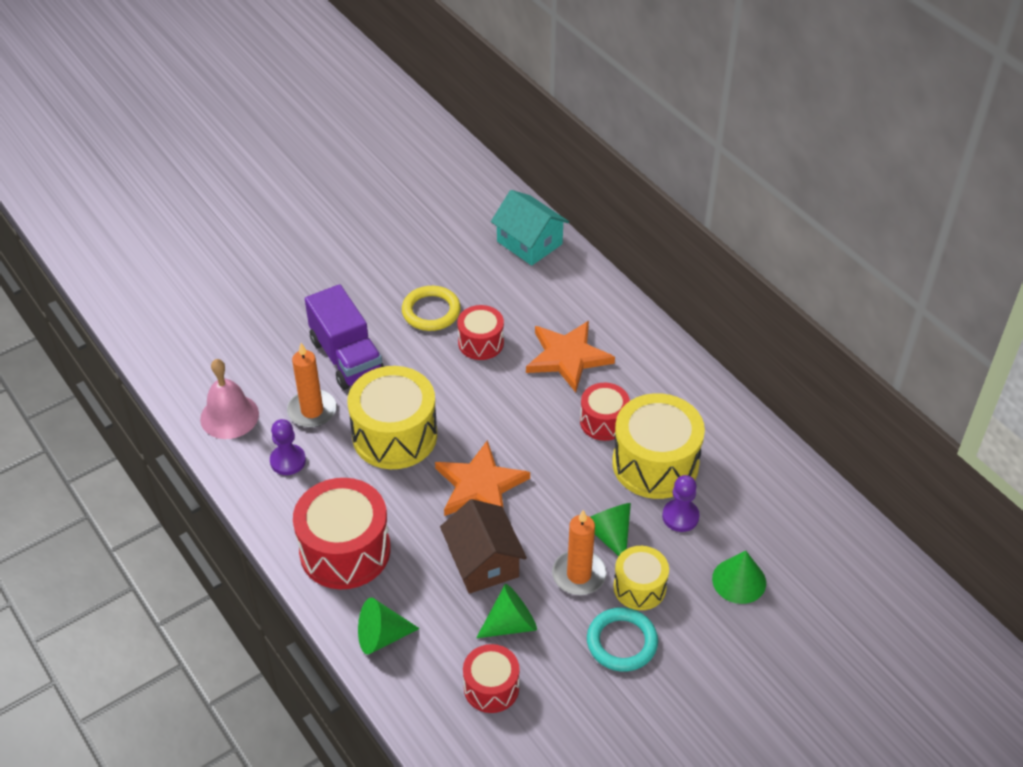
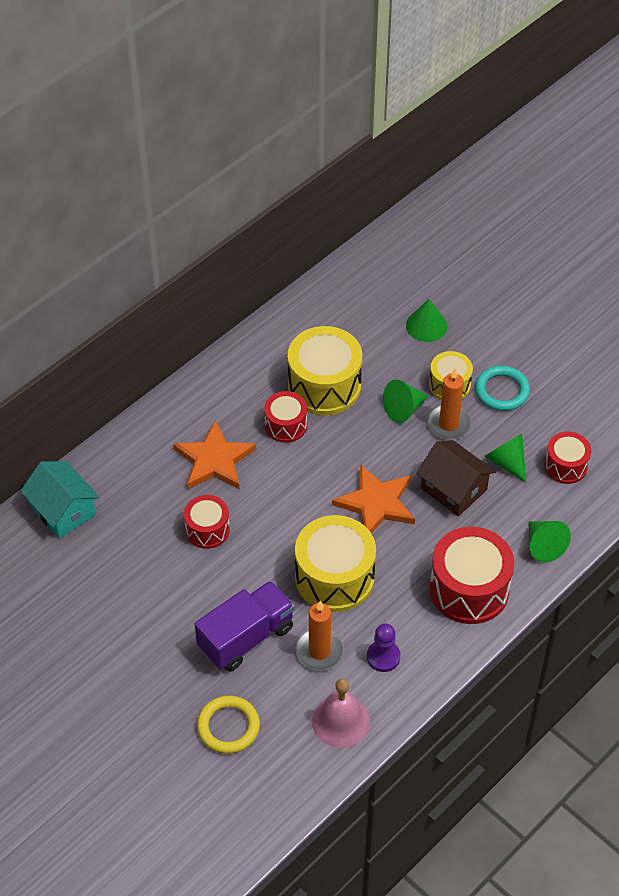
camera: 100 degrees left, 5 degrees up
(431, 311) = (172, 577): yellow ring -> yellow ring (228, 727)
(483, 562) = (453, 489): brown house -> brown house turned 75 degrees clockwise
(529, 243) = (63, 510): turquoise house -> turquoise house turned 75 degrees counterclockwise
(680, 516) = (375, 365): purple pawn -> none

